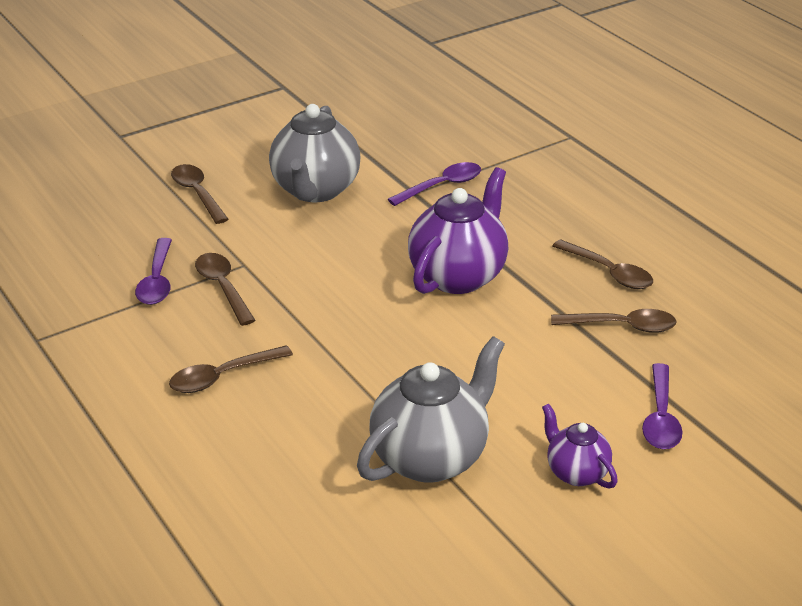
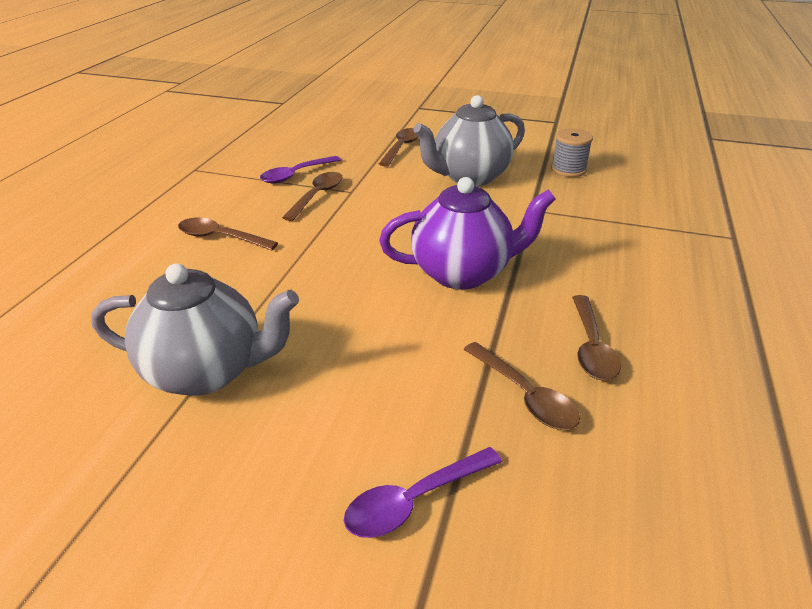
camera: 50 degrees right, 0 degrees up
(378, 137) = (568, 169): none -> grey spool
(442, 186) = (560, 216): purple spoon -> none
(576, 472) = (262, 477): purple teapot -> none

